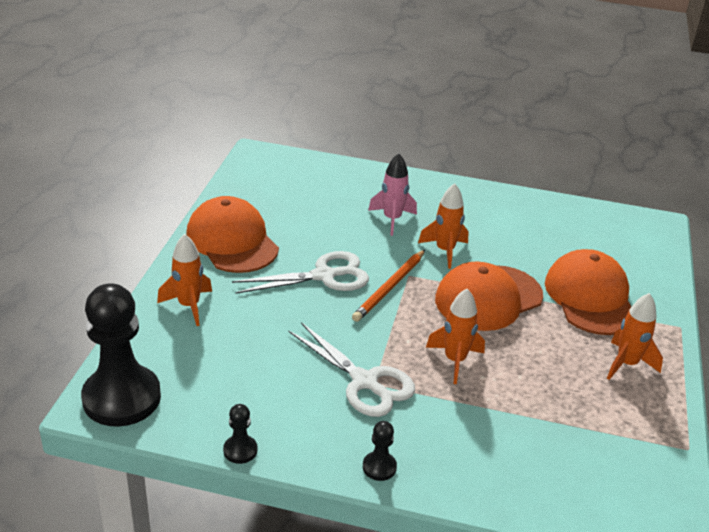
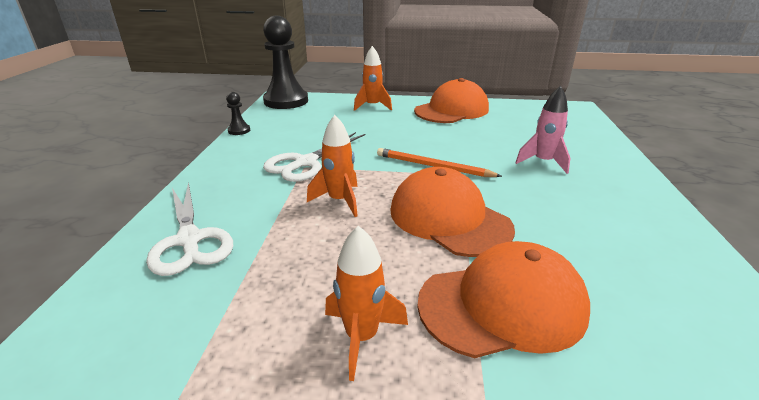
camera: 85 degrees right, 5 degrees down
(324, 276) = (431, 140): white scissors -> white scissors (189, 240)
(379, 467) = (211, 173): black pawn -> none
(445, 251) = (515, 191): orange rocket -> none

